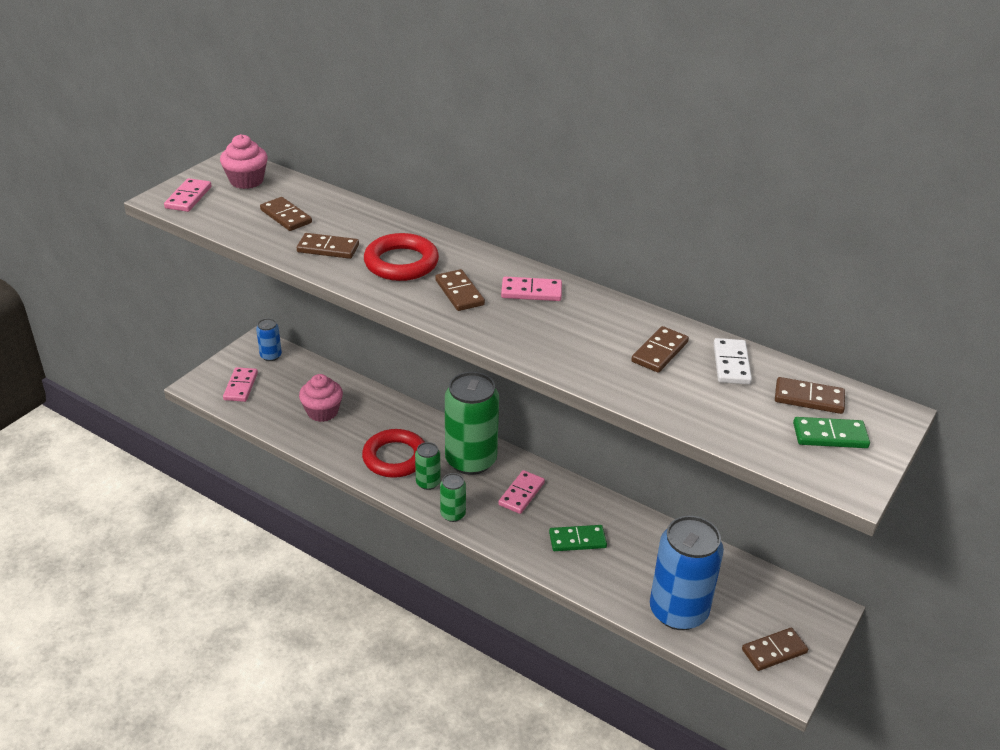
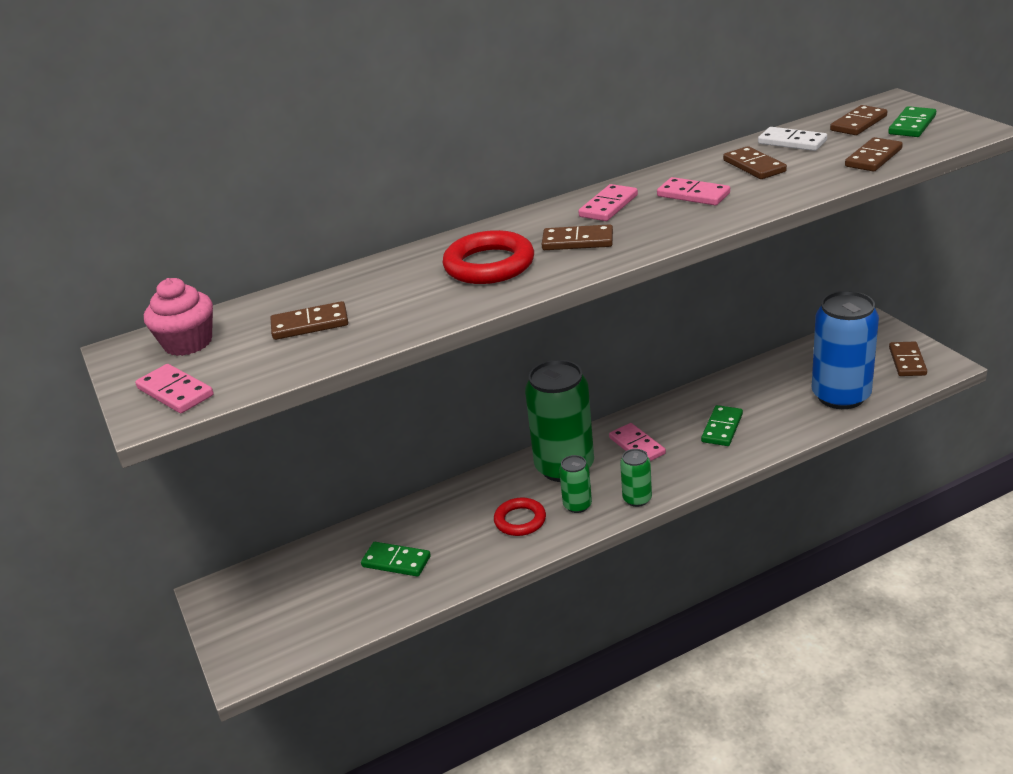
camera: 55 degrees left, 5 degrees down
(240, 386) = (284, 626): pink domino -> pink domino (693, 195)
(271, 356) = (249, 585): blue can -> none
(322, 412) = (396, 561): pink cupcake -> green domino
(328, 248) = (413, 305): brown domino -> brown domino (873, 158)
(395, 457) = (520, 520): red ring -> red ring, size x0.66

